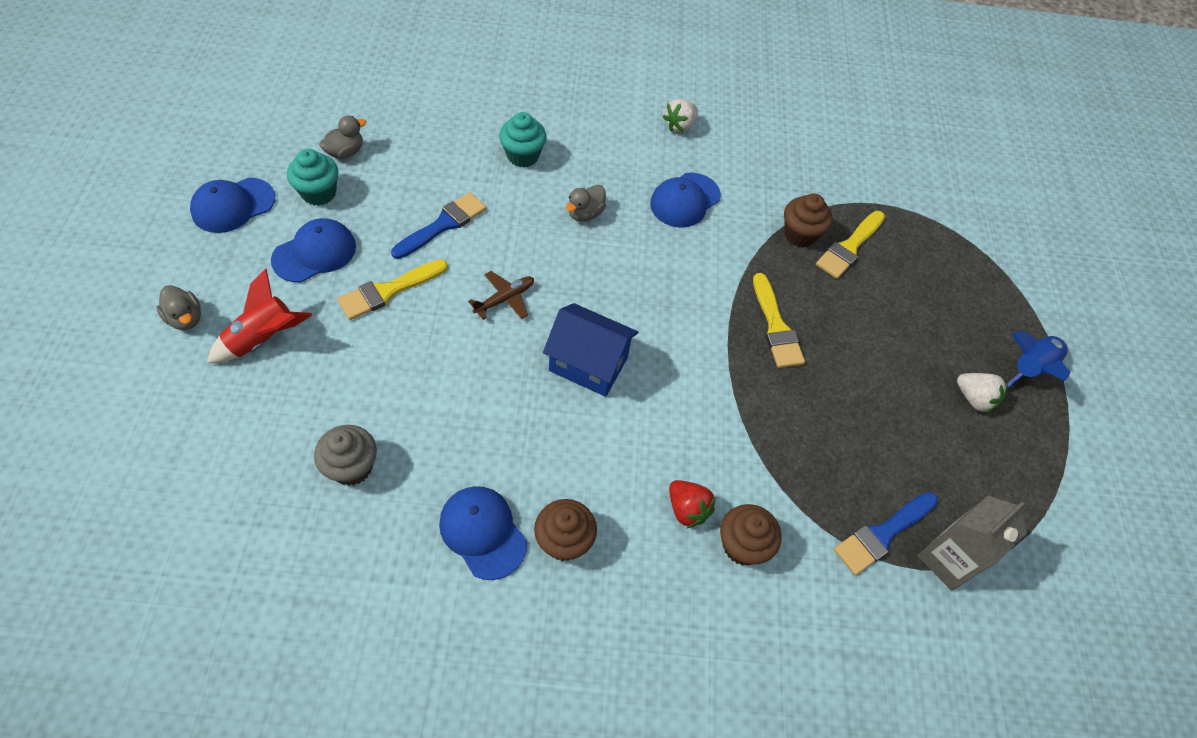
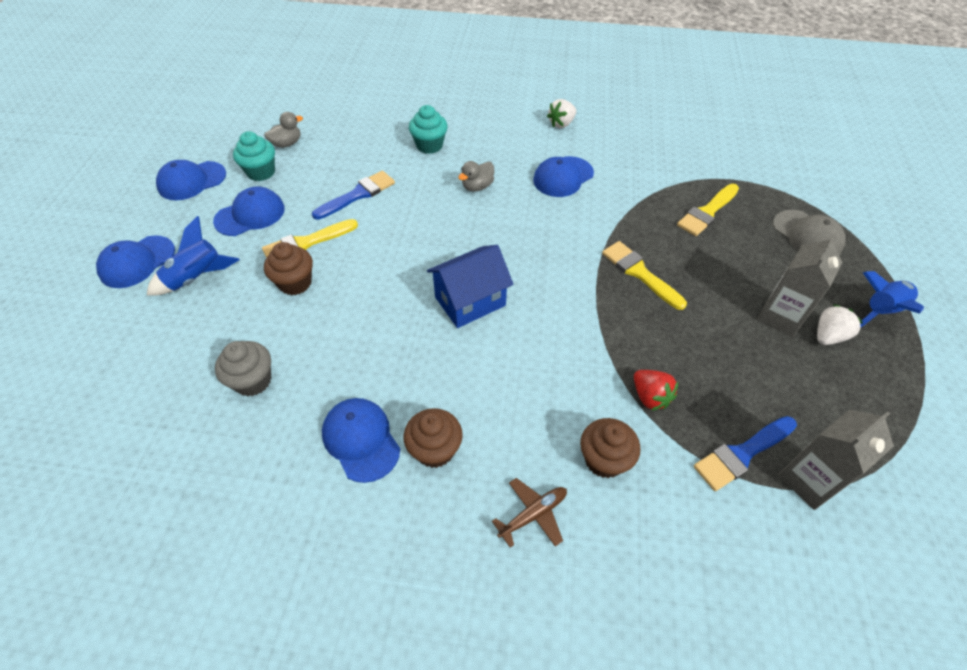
camera: 10 degrees right, 5 degrees down
(185, 318) = (137, 262): grey duck -> blue cap
(263, 339) = (197, 278): red rocket -> blue rocket
(504, 299) = (402, 250): brown plane -> brown plane (533, 514)
(588, 364) = (470, 301): blue house -> blue house turned 60 degrees counterclockwise
(687, 509) = (552, 425): red strawberry -> red strawberry (650, 397)
(775, 326) = (640, 273): yellow brush -> yellow brush turned 150 degrees clockwise
(800, 235) = (663, 202): brown cupcake -> brown cupcake (295, 283)
(925, 377) = (780, 316): none -> grey carton
(957, 276) = (807, 235): none -> grey cap
(974, 399) = (828, 336): white strawberry -> white strawberry turned 90 degrees counterclockwise

